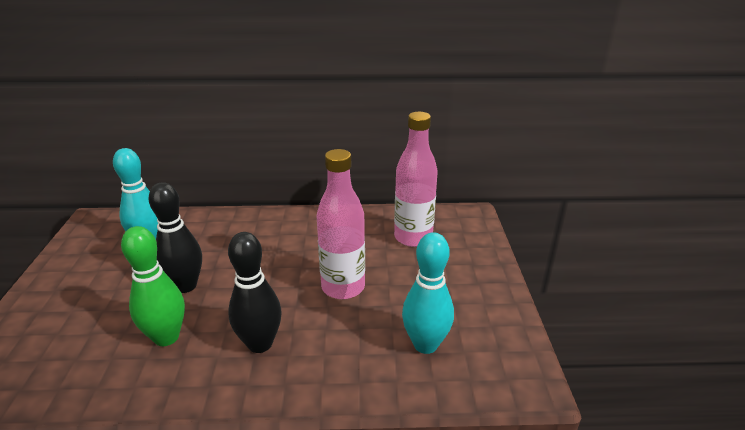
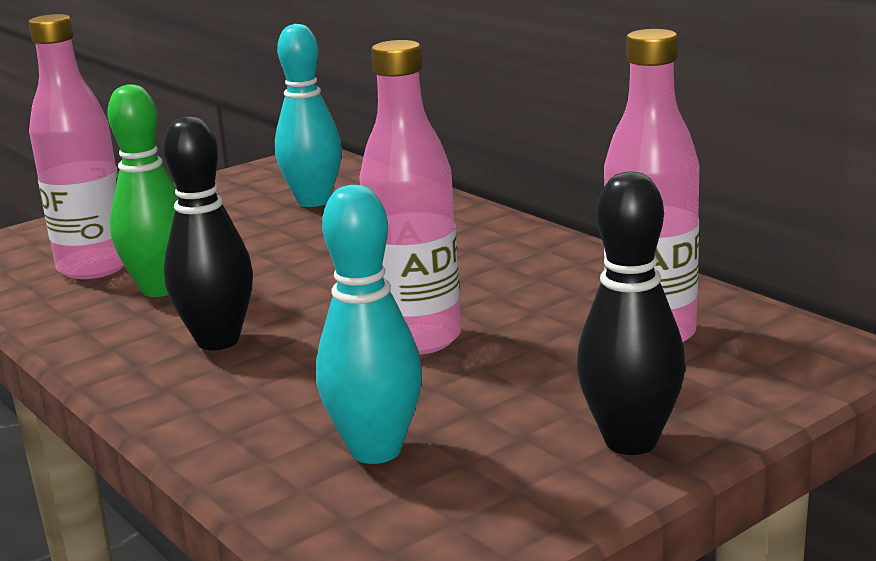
camera: 55 degrees right, 10 degrees down
(92, 350) = (94, 267): none -> pink bottle
(185, 286) = (266, 254): black bowling pin -> black bowling pin (630, 441)

